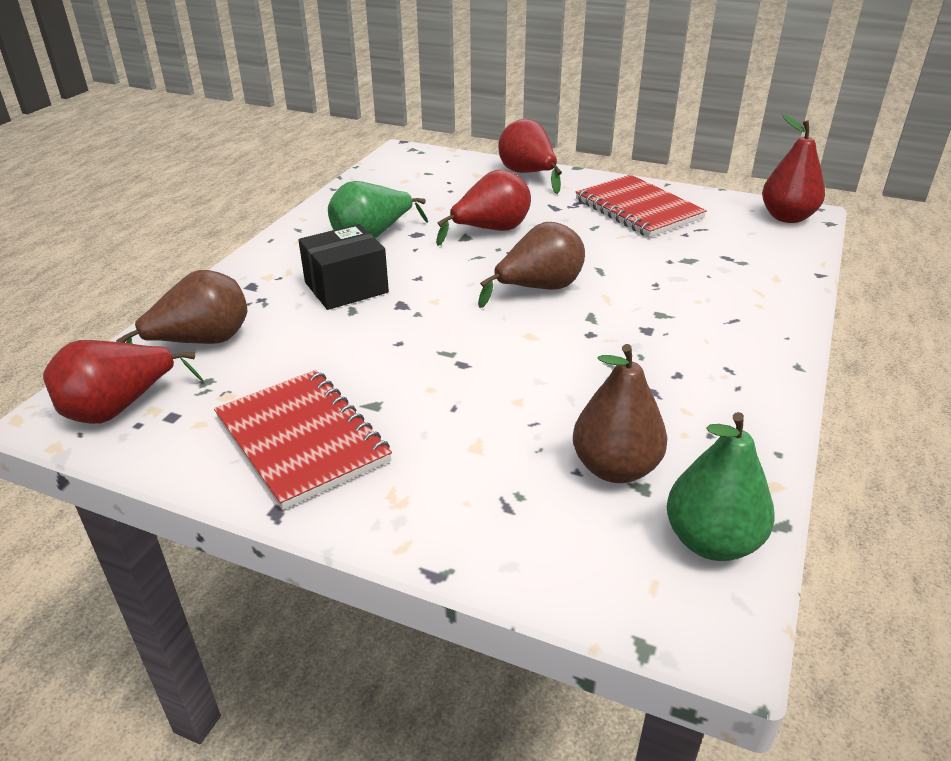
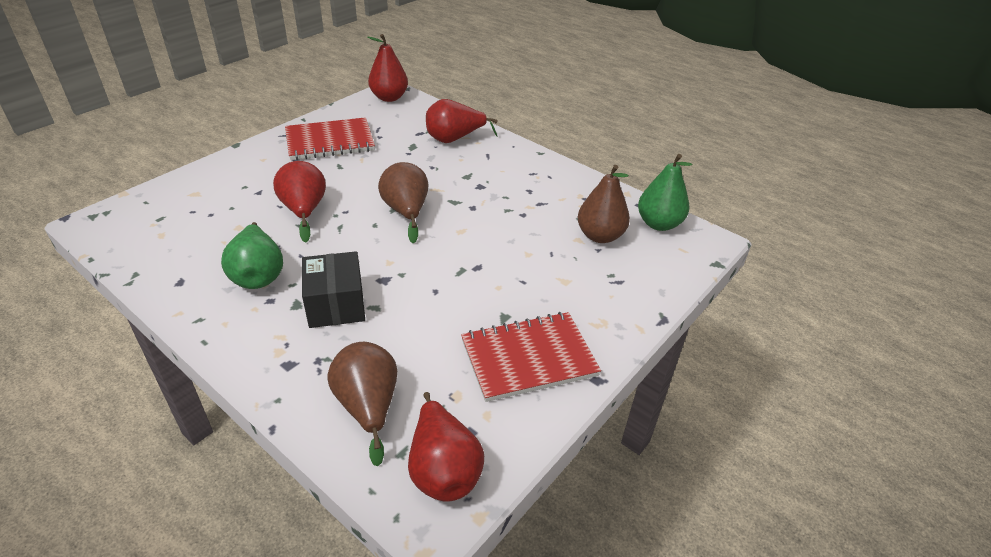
camera: 75 degrees left, 5 degrees up
(528, 174) = (223, 169): red pear -> red pear (454, 139)

